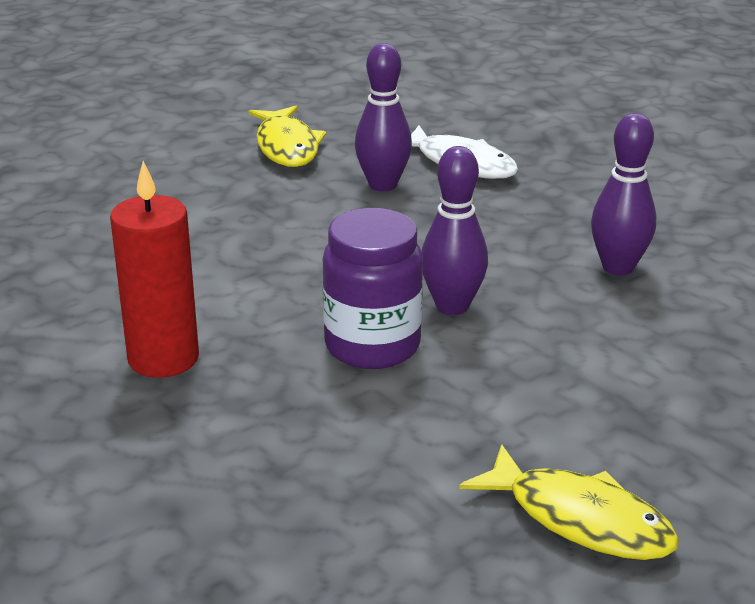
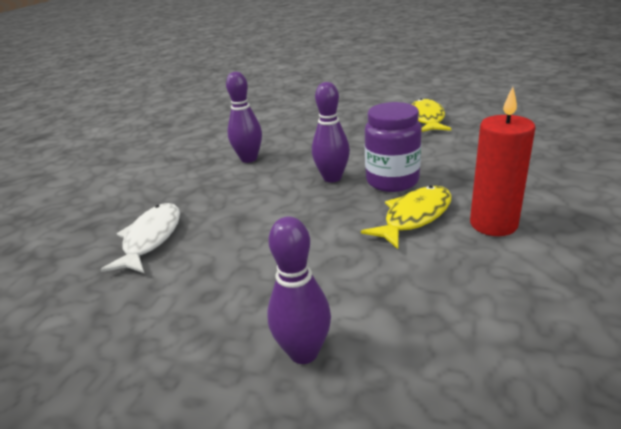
camera: 120 degrees left, 0 degrees up
(287, 147) = (168, 333): yellow fish -> yellow fish (414, 217)
(383, 185) = (209, 253): purple bowling pin -> purple bowling pin (303, 352)

